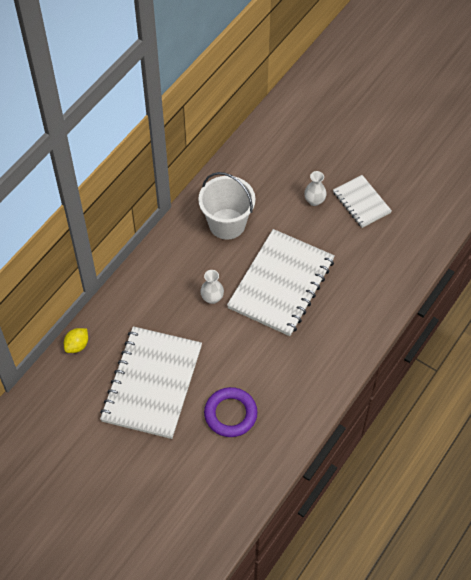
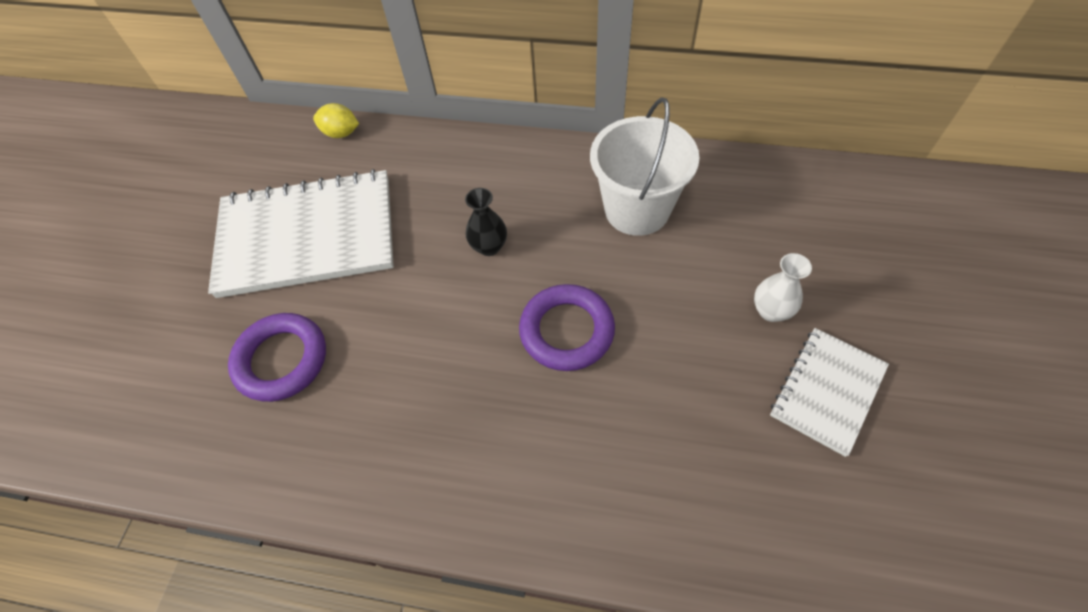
camera: 70 degrees right, 0 degrees up
(212, 298) = (489, 247): white vase -> black vase
(281, 284) = (567, 331): white notebook -> purple ring

